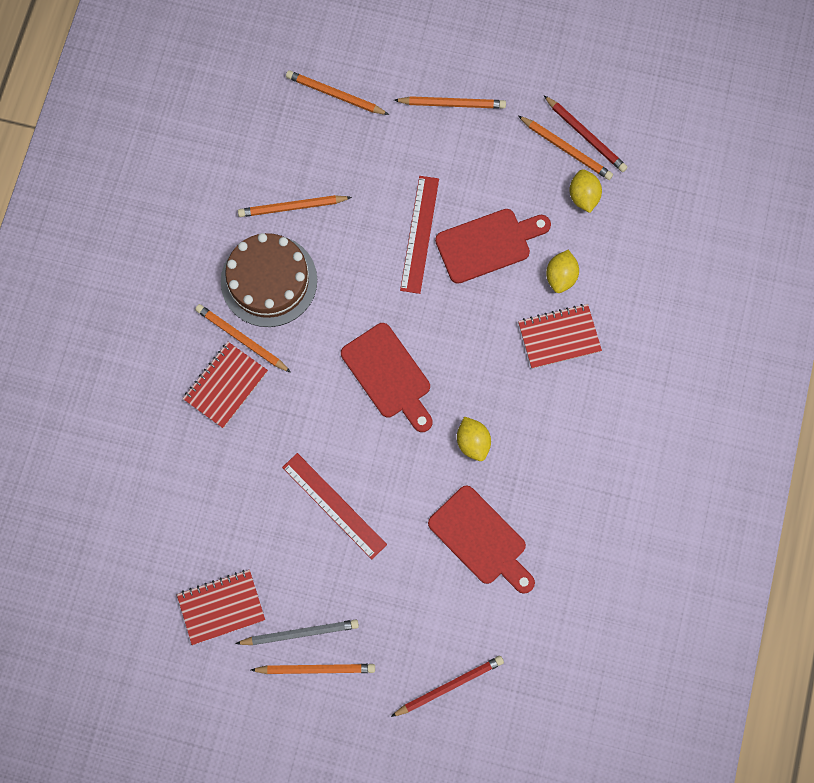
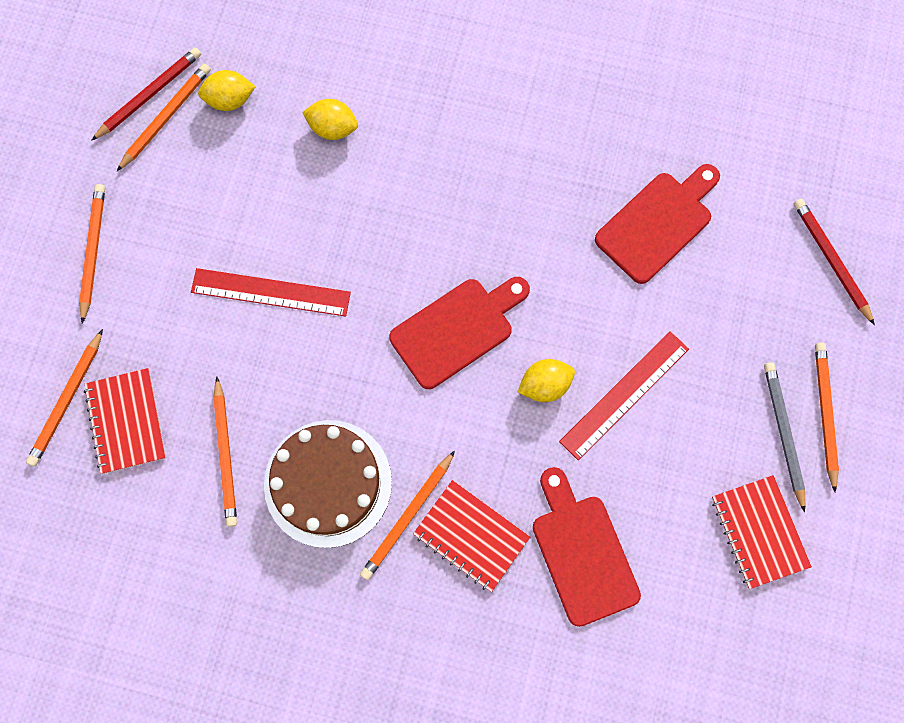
camera: 90 degrees left, 0 degrees up
(473, 442) = (540, 231): yellow lemon -> yellow lemon (544, 385)
(488, 244) = (287, 210): red cutting board -> red cutting board (582, 552)
(559, 337) = (409, 132): red notebook -> red notebook (126, 421)

